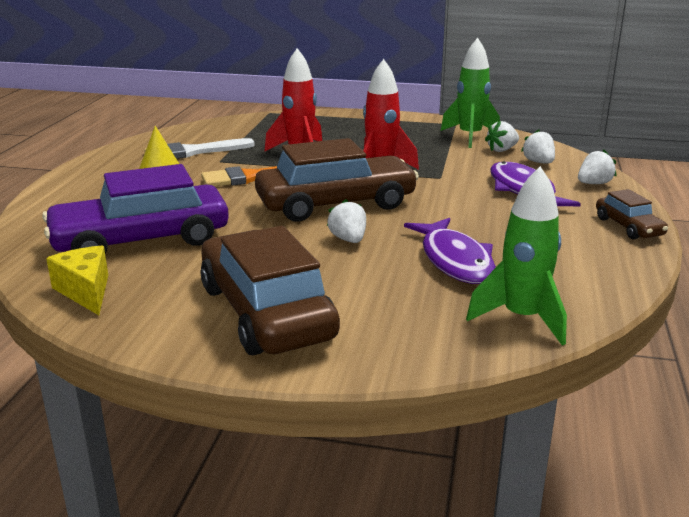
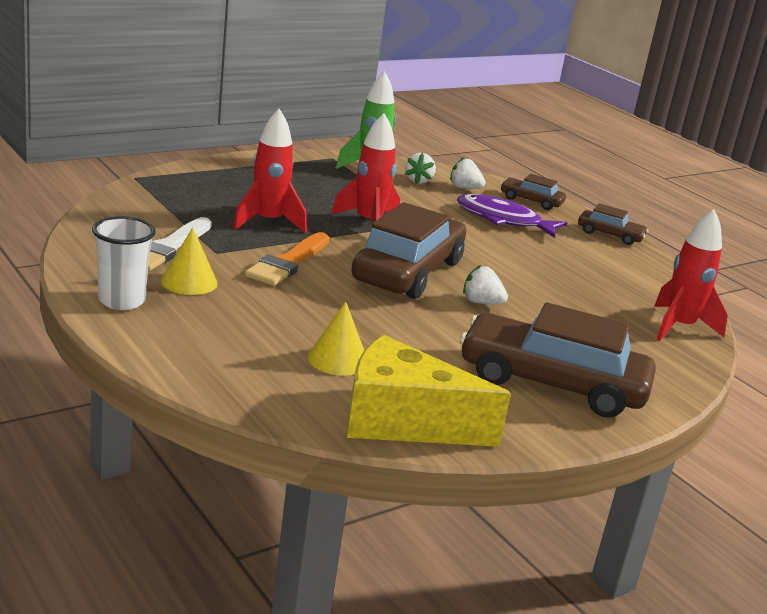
camera: 50 degrees left, 0 degrees up
(85, 291) = (403, 422): yellow cheese -> yellow cheese, size x1.73
(96, 172) = (122, 301): none -> white cup
(141, 240) = (338, 359): purple car -> yellow cone
(455, 260) = (573, 297): purple fish -> none
(522, 318) = (679, 327): green rocket -> red rocket
(593, 184) = (531, 201): white strawberry -> brown car

